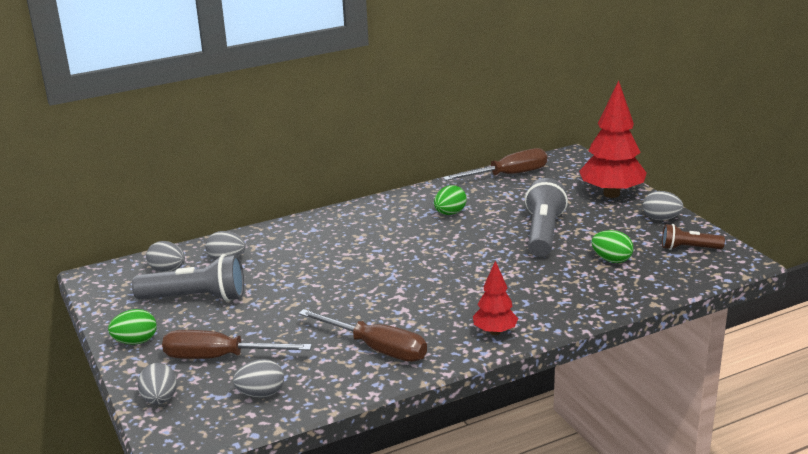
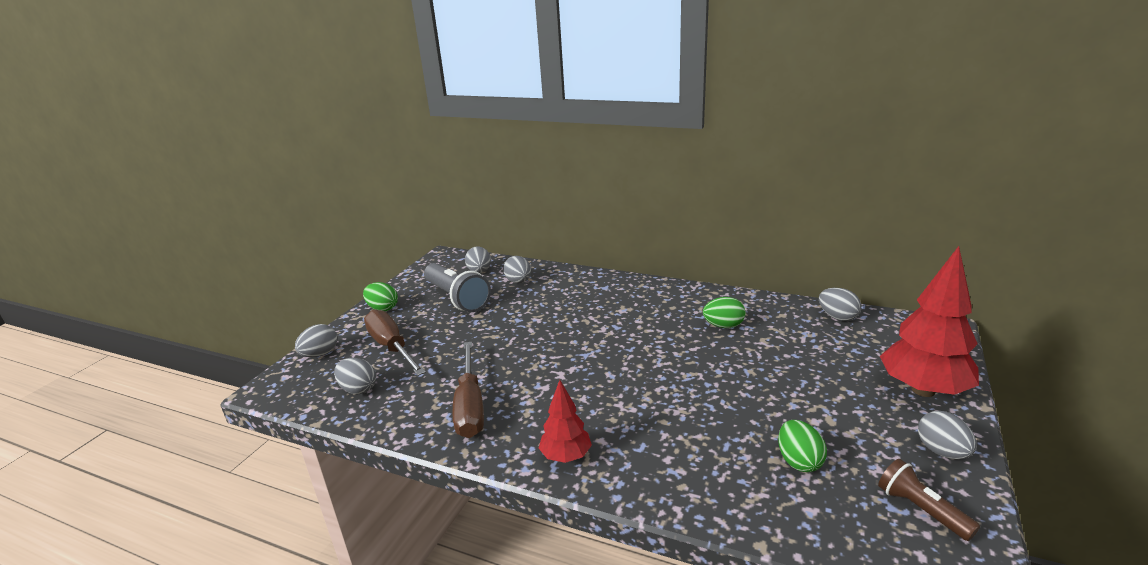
camera: 50 degrees right, 0 degrees up
(508, 175) = (837, 317): brown screwdriver -> grey egg
(543, 233) = (775, 390): grey flashlight -> none

